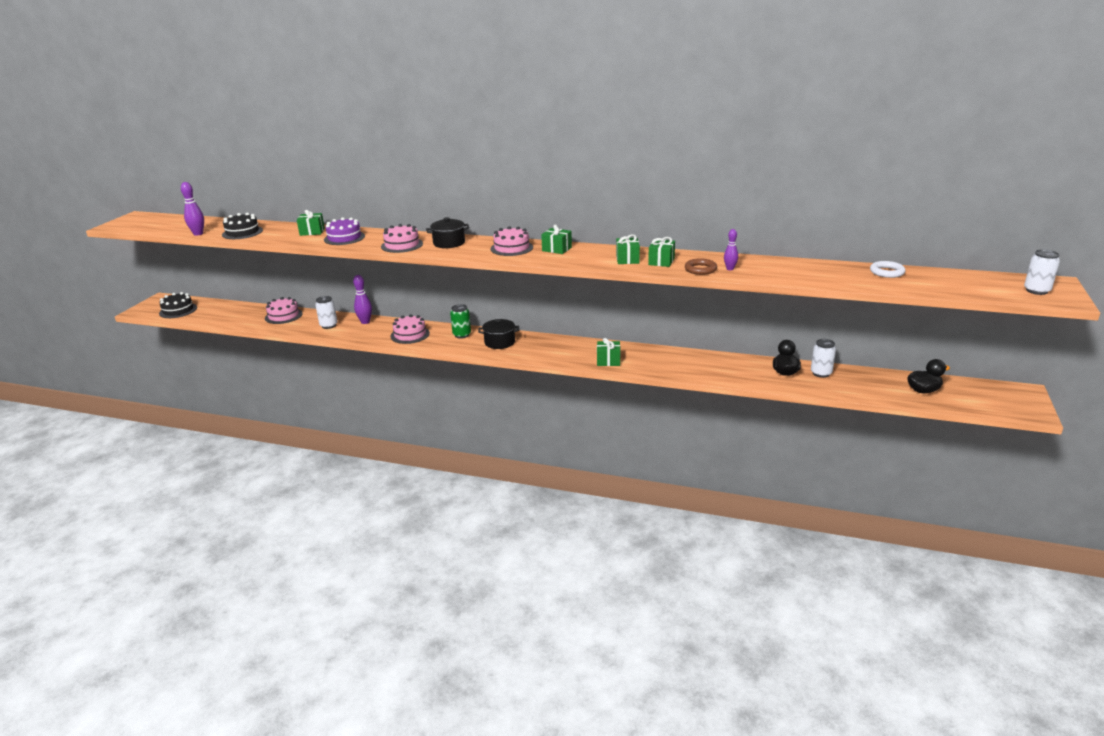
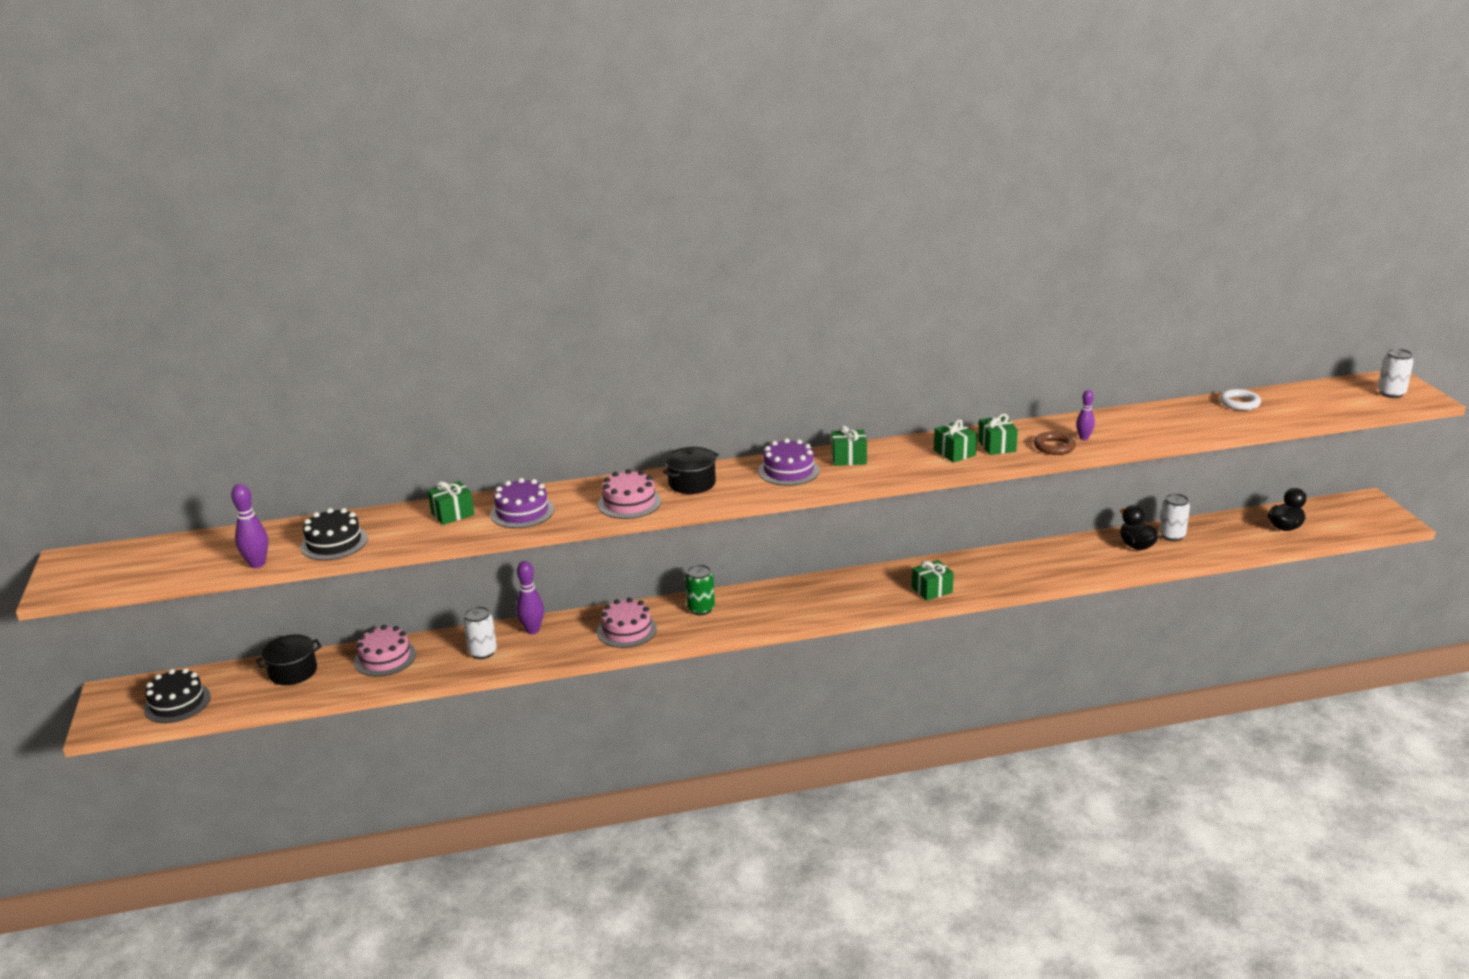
camera: 30 degrees left, 0 degrees up
(499, 342) = (766, 605): black pot -> black pot (293, 672)
(511, 248) = (788, 471): pink cake -> purple cake

